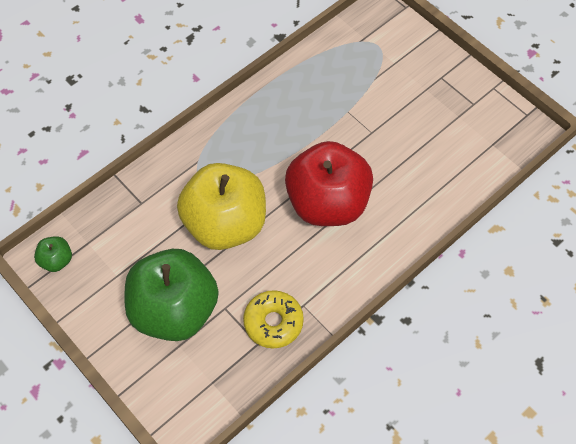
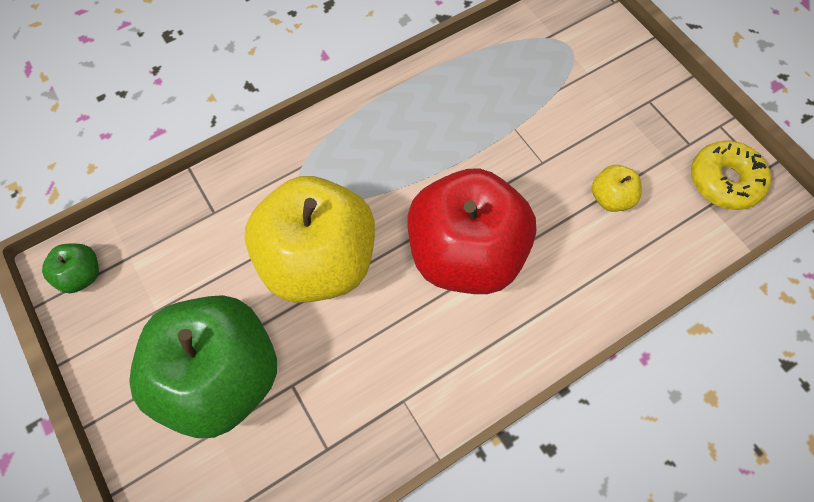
camera: 10 degrees right, 5 degrees up
(273, 322) = (356, 420): yellow donut -> yellow donut (724, 181)
(423, 150) = (610, 198): none -> yellow apple

